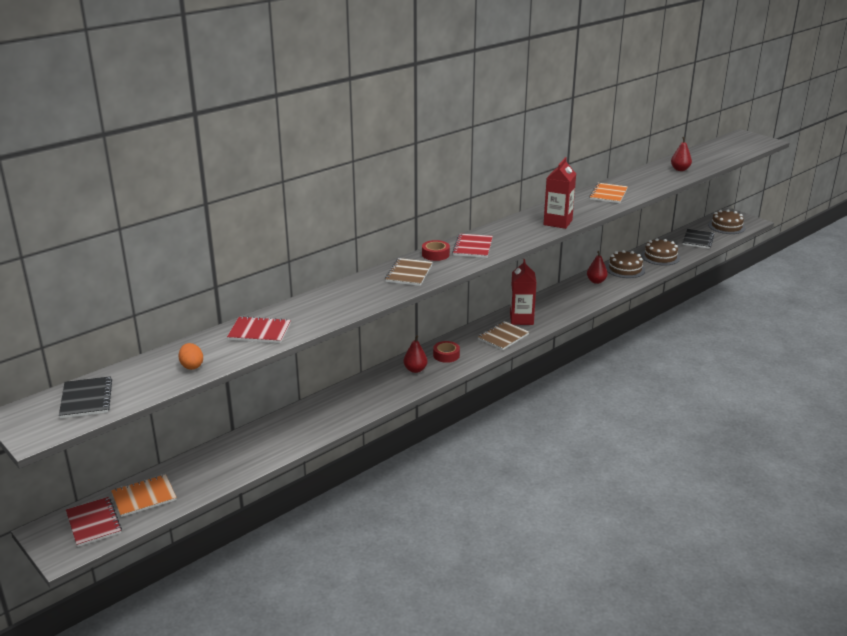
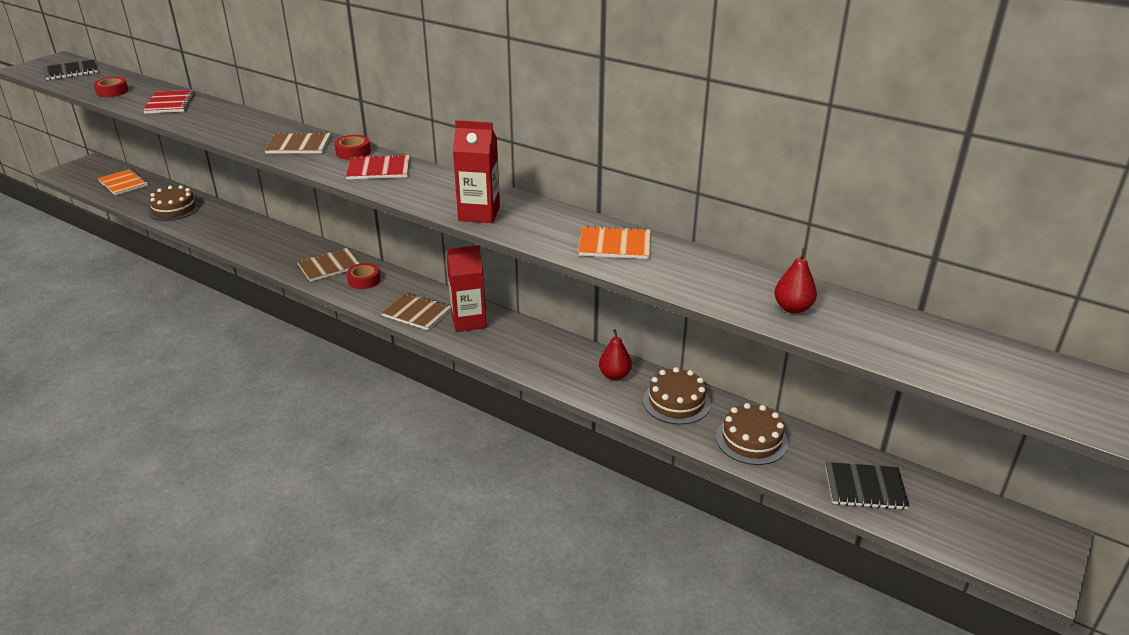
camera: 75 degrees right, 5 degrees up
(94, 523) = (95, 174): red notebook -> none
(192, 366) = (112, 91): orange egg -> red tape
(415, 370) = (329, 266): red pear -> brown notebook
(726, 226) = (972, 531): brown cake -> brown cake (174, 209)

